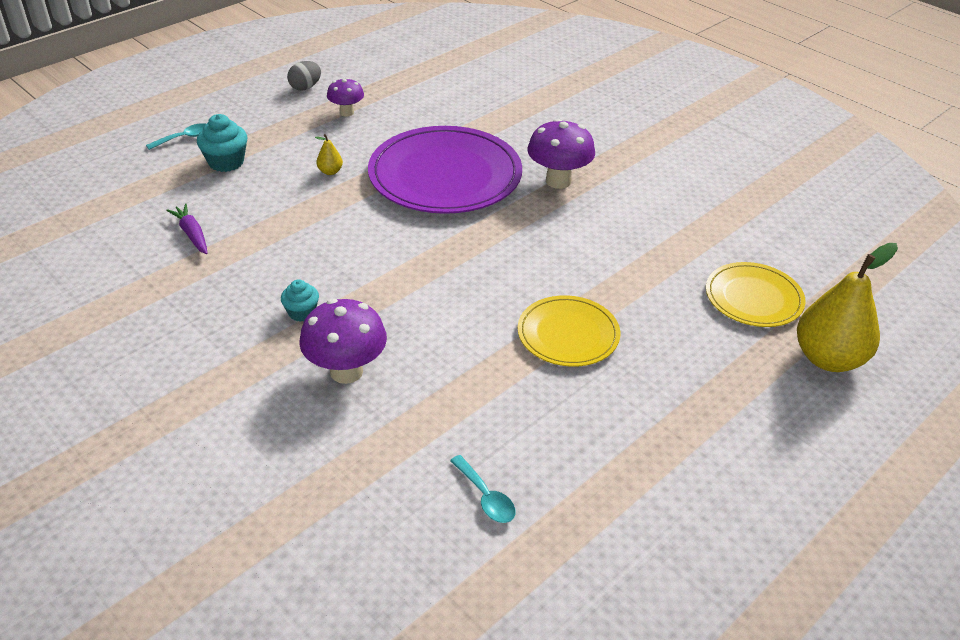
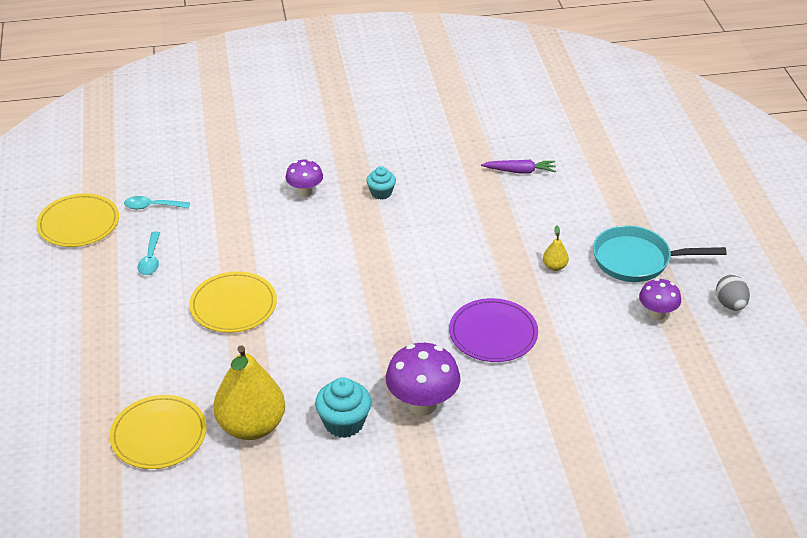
camera: 125 degrees right, 0 degrees up
(184, 138) = (675, 203): turquoise spoon -> turquoise spoon (150, 259)
(226, 162) = (615, 214): turquoise cupcake -> turquoise cupcake (344, 423)
(285, 136) = (637, 260): none -> turquoise pan
(346, 371) = (305, 192): purple mushroom -> purple mushroom, size x0.60
(445, 175) = (493, 333): purple plate -> purple plate, size x0.55
(581, 553) = (78, 223): none -> yellow plate
(828, 359) = (61, 432): yellow pear -> yellow pear (251, 426)

